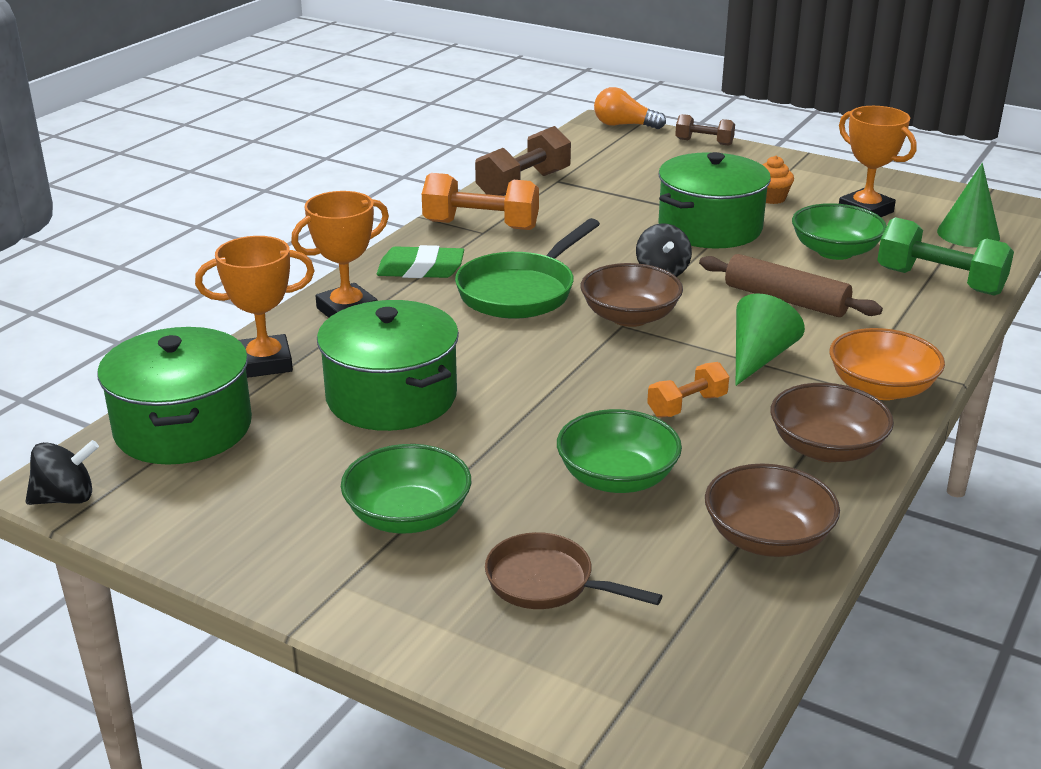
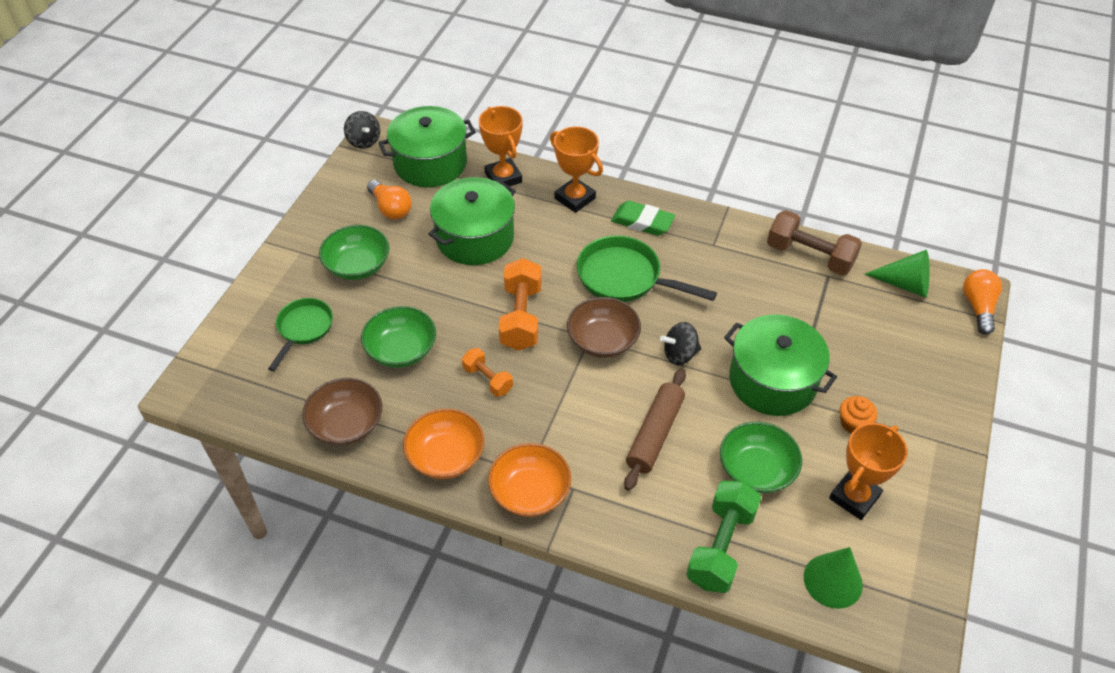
camera: 80 degrees right, 20 degrees up
(277, 474) = (391, 208): none -> orange light bulb
(420, 269) = (642, 222): green eraser -> green eraser turned 60 degrees counterclockwise
(481, 225) = (724, 242): orange dumbbell -> orange dumbbell (521, 317)
(547, 582) = (303, 329): brown pan -> green pan
(704, 142) = (966, 369): brown dumbbell -> none
(759, 357) = (560, 418): green cone -> green cone (904, 284)
(826, 448) = (446, 456): brown bowl -> orange bowl

